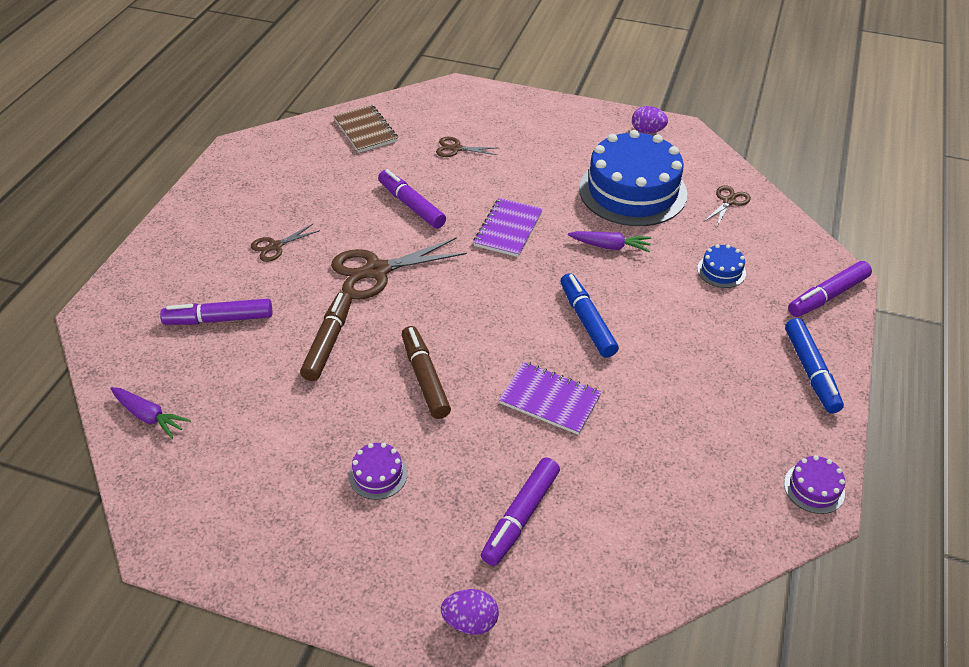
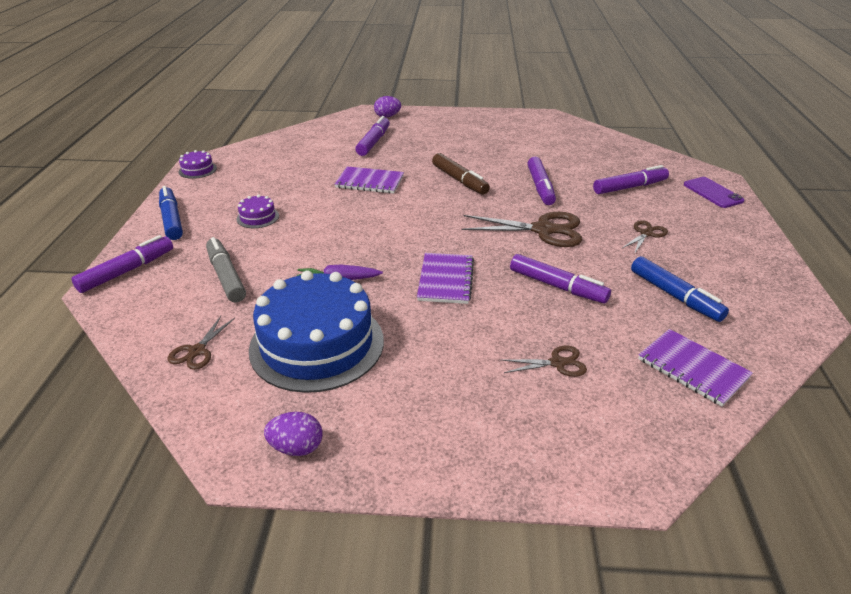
camera: 165 degrees right, 10 degrees down
(134, 290) = (712, 193): none -> purple phone
(149, 416) = (612, 146): purple carrot -> none
(328, 342) = (540, 187): brown marker -> purple marker
(365, 130) = (692, 368): brown notebook -> purple notebook
(377, 271) = (543, 230): brown scissors -> brown scissors turned 45 degrees clockwise
(378, 474) = (460, 144): purple cake -> purple cake (258, 217)
(587, 321) = (351, 224): blue marker -> blue marker (675, 296)
(721, 271) = (226, 276): blue cake -> grey marker

